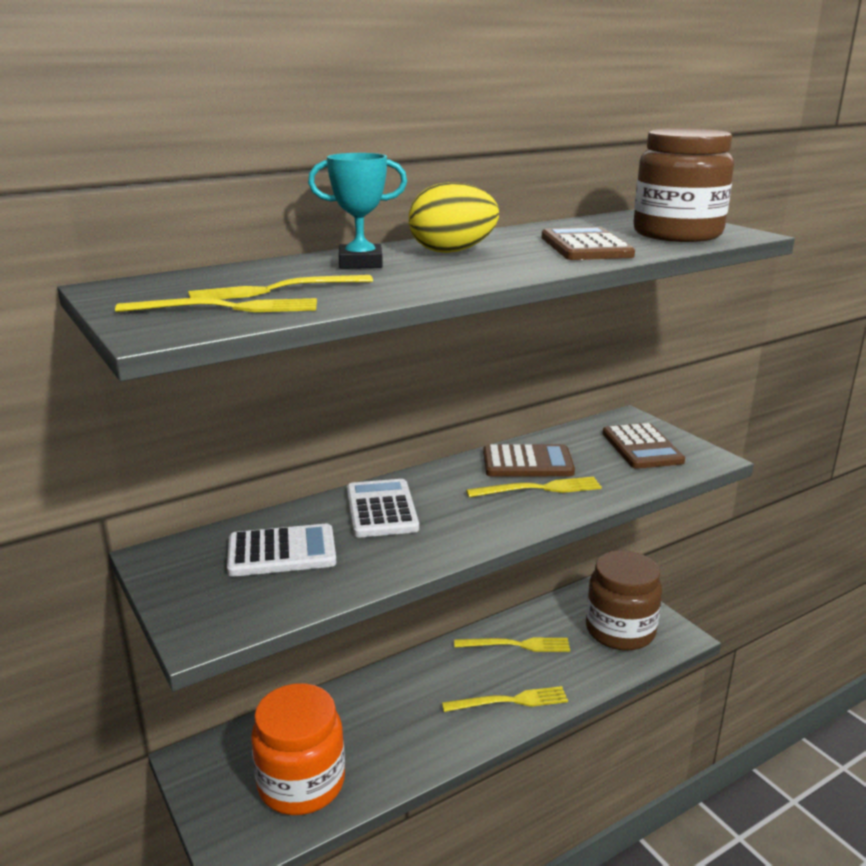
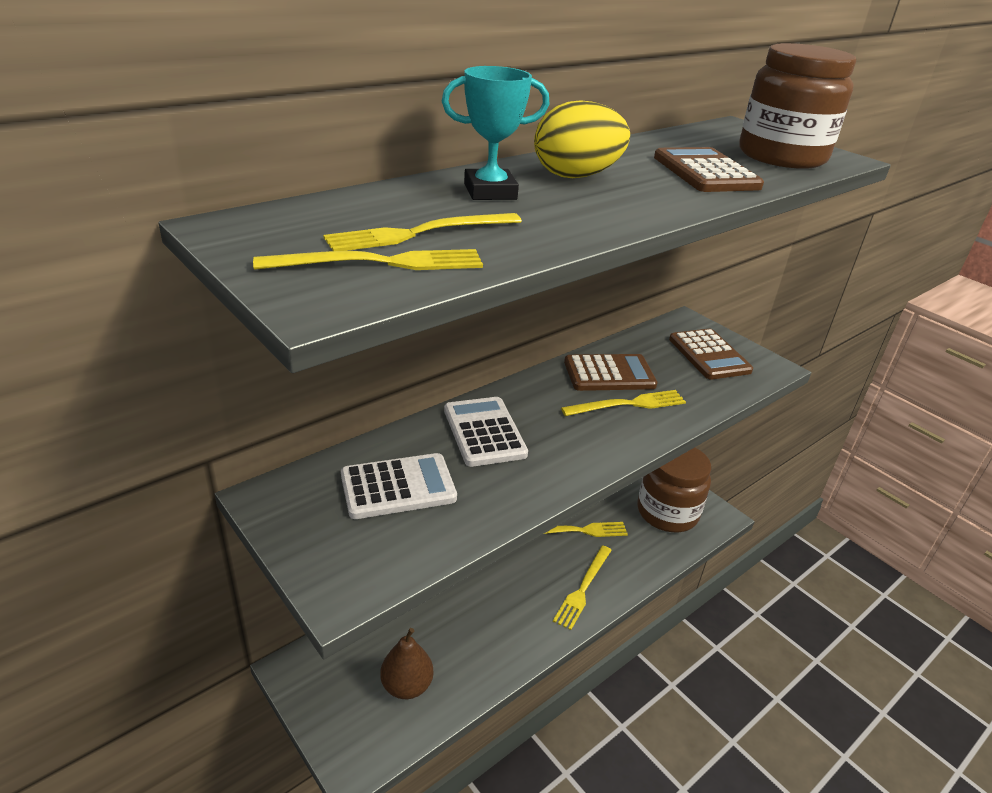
camera: 10 degrees left, 10 degrees up
(301, 783) = (407, 685): orange jar -> brown pear
(510, 701) = (583, 588): yellow fork -> yellow fork turned 135 degrees clockwise

